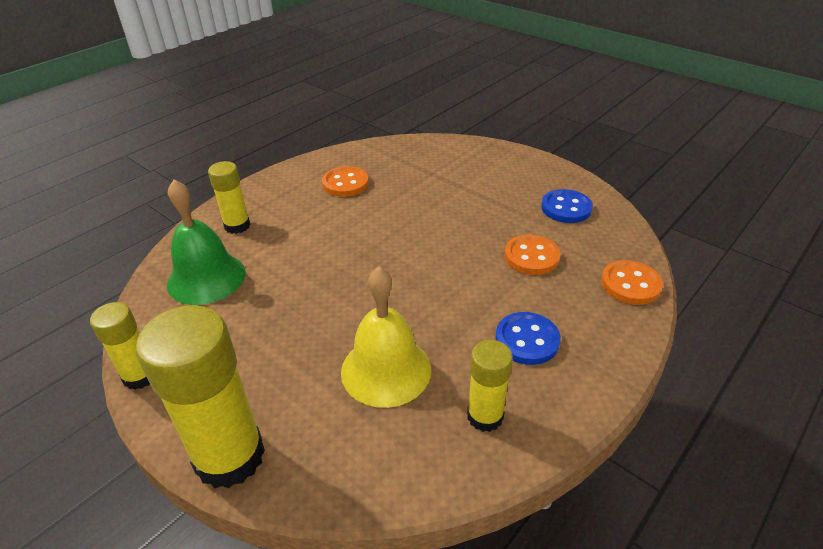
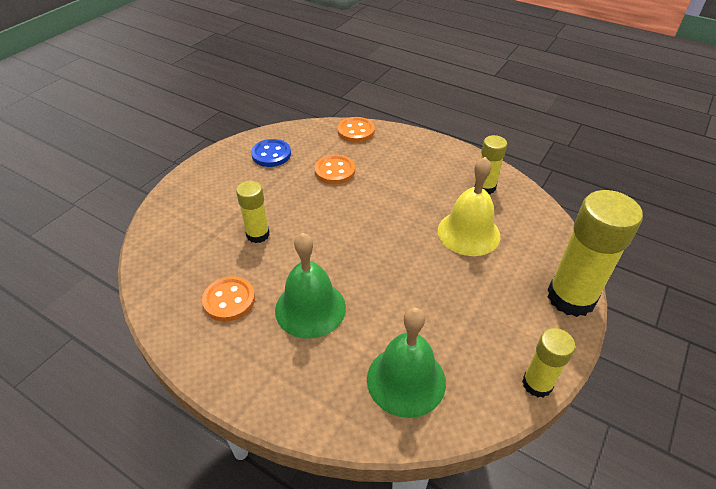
camera: 100 degrees left, 5 degrees up
(237, 226) = (315, 382): yellow glue stick -> yellow glue stick (258, 234)
(316, 227) = (310, 308): none -> green bell
(527, 340) = (419, 172): blue button -> none

